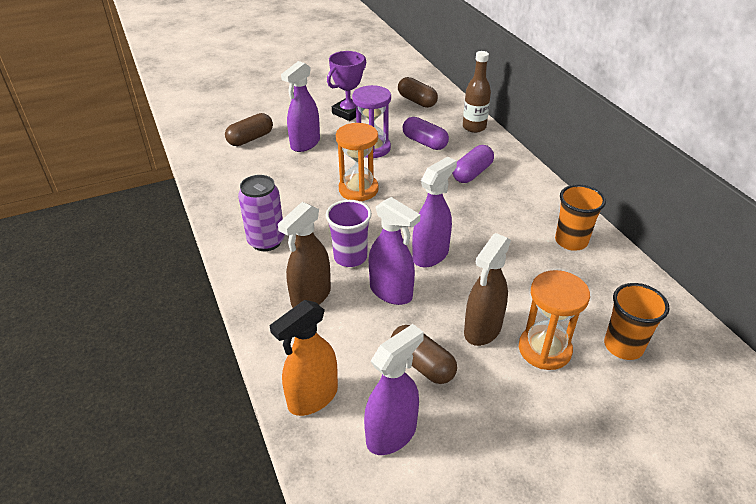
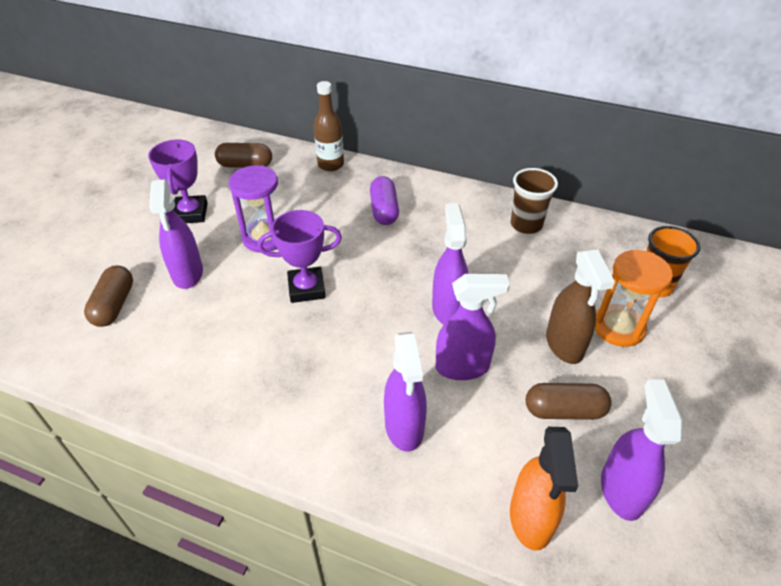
camera: 45 degrees left, 5 degrees up
(266, 241) = (287, 405): purple can -> none
(310, 296) = (404, 427): brown spray bottle -> purple spray bottle
(350, 257) = (387, 361): purple cup -> none
(358, 189) = (306, 288): orange hourglass -> purple trophy
(424, 142) = (306, 204): purple capsule -> none
(571, 241) = (526, 224): orange cup -> brown cup

